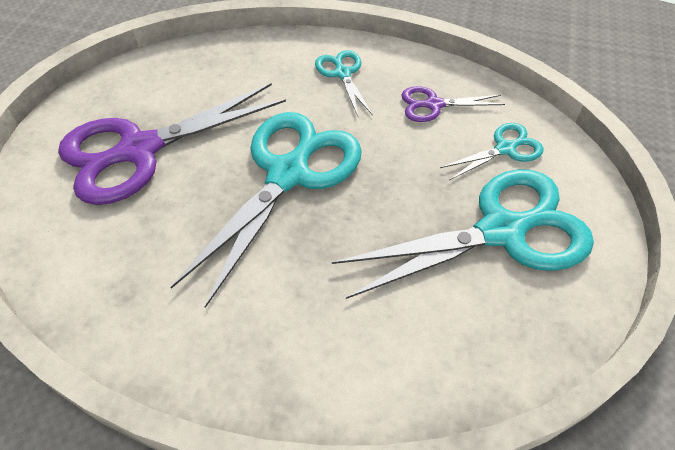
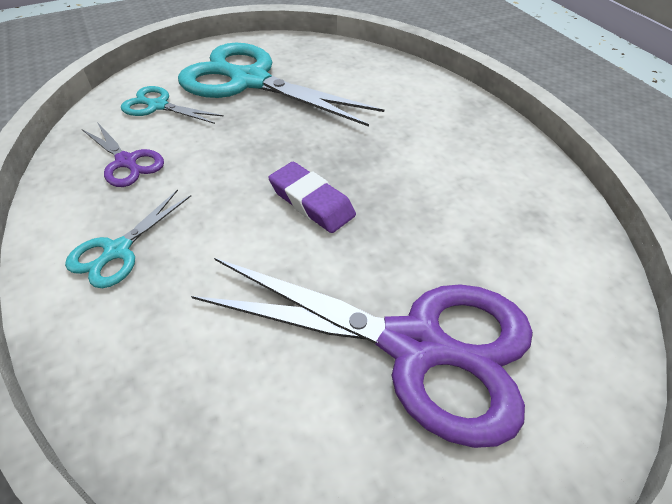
camera: 130 degrees left, 5 degrees down
(288, 175) = (311, 202): turquoise scissors -> purple eraser

